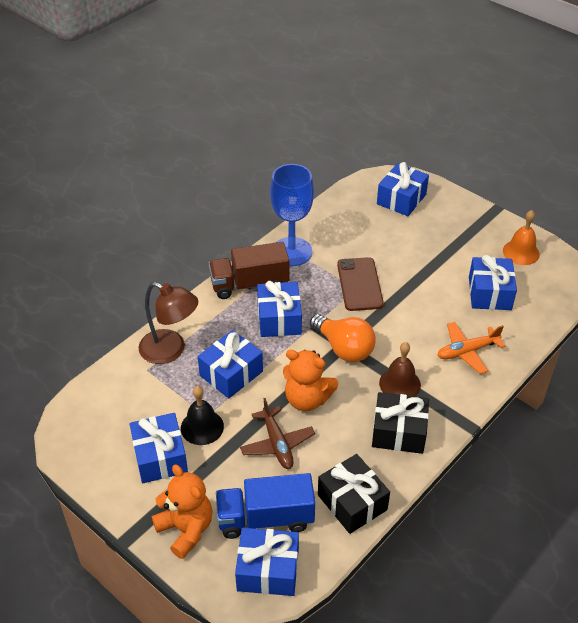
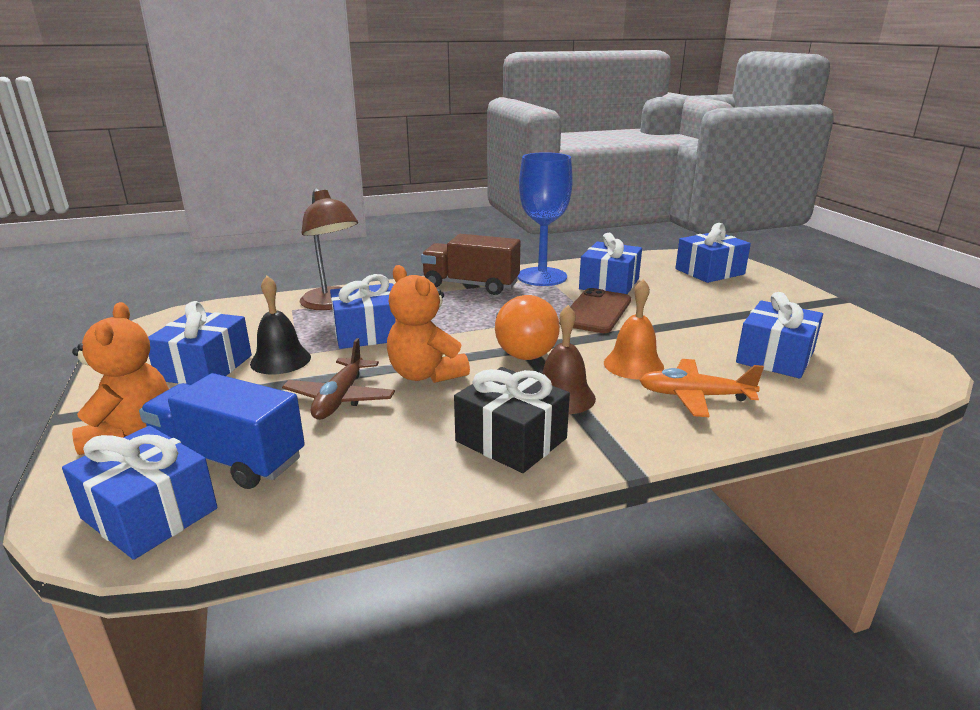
camera: 30 degrees right, 20 degrees down
(279, 319) = (472, 312): blue gift -> blue gift (609, 284)
(352, 502) = (358, 487): black gift -> none
(521, 252) = (852, 336): orange bell -> orange bell (633, 364)

